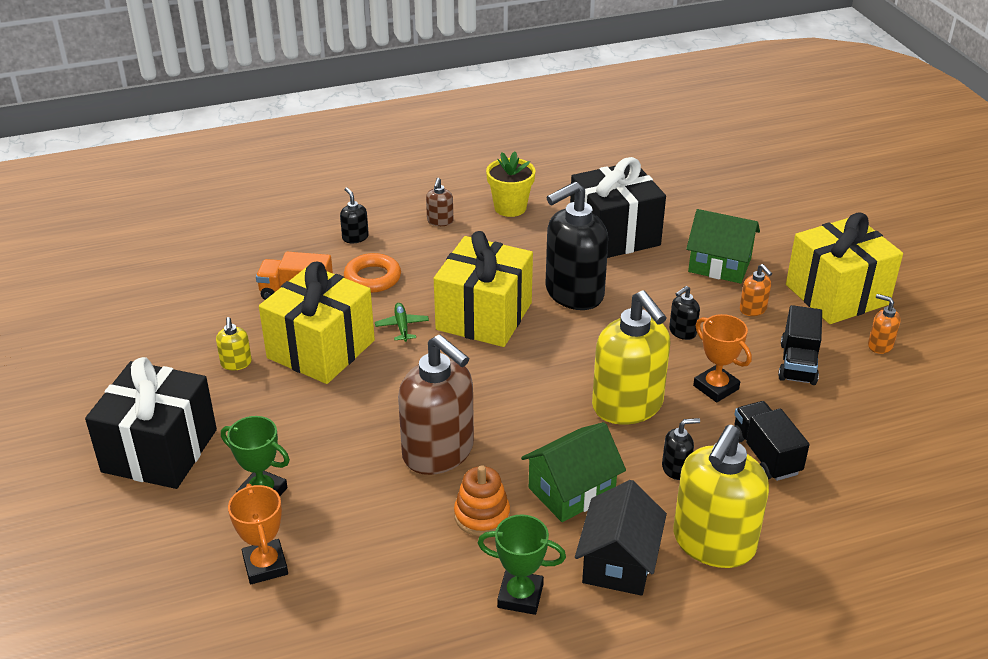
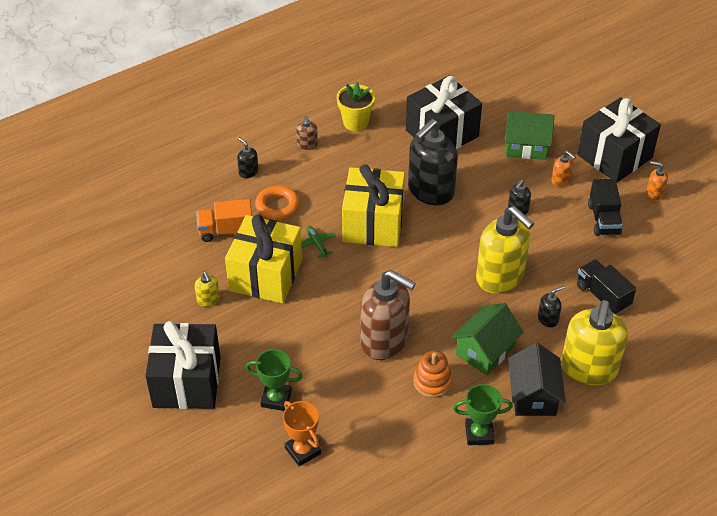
camera: 15 degrees left, 10 degrees up
(716, 387) = (554, 250): orange trophy -> none
(837, 295) = (614, 156): yellow gift -> black gift

